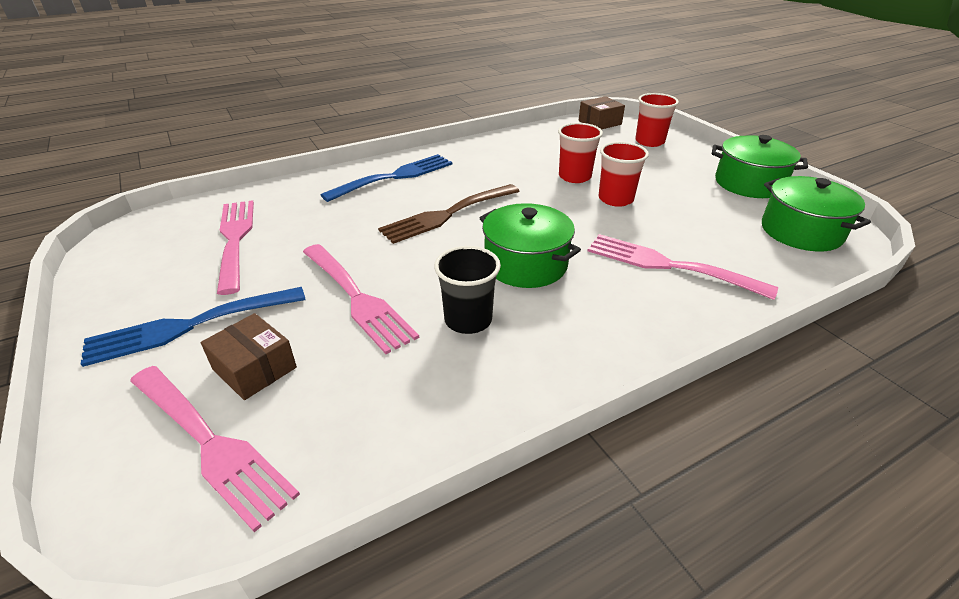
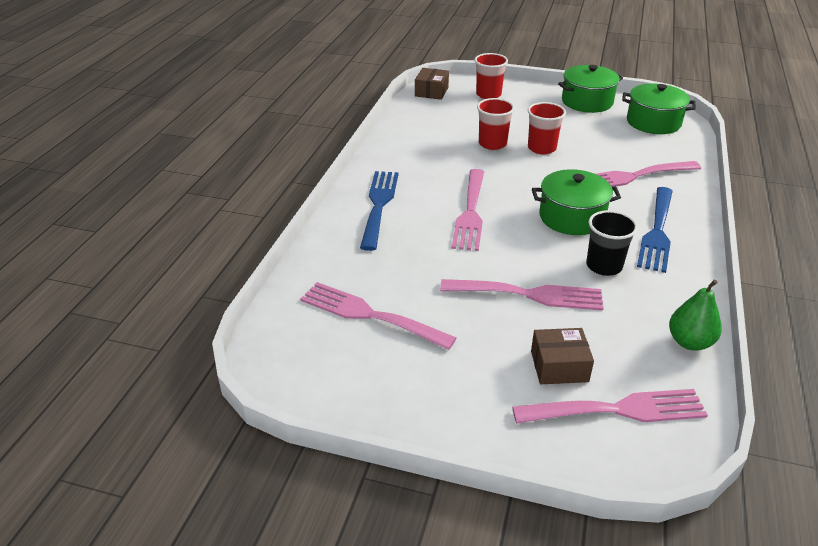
camera: 45 degrees left, 0 degrees up
(189, 326) = (472, 378): blue fork -> blue fork (657, 232)
(398, 448) = (689, 342): none -> green pear
(447, 215) = (470, 213): brown fork -> pink fork

